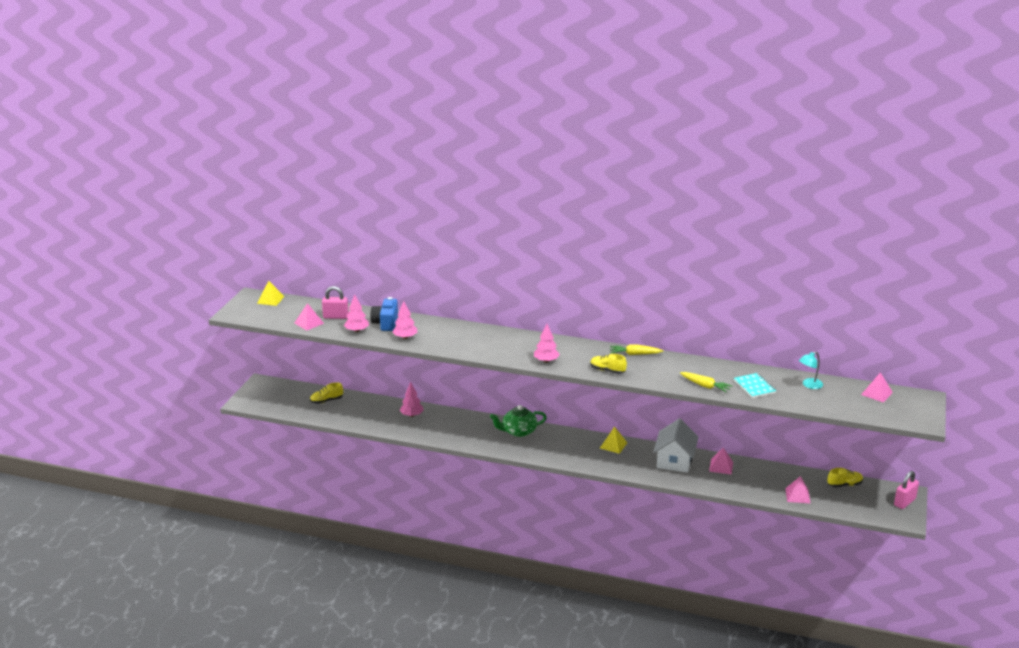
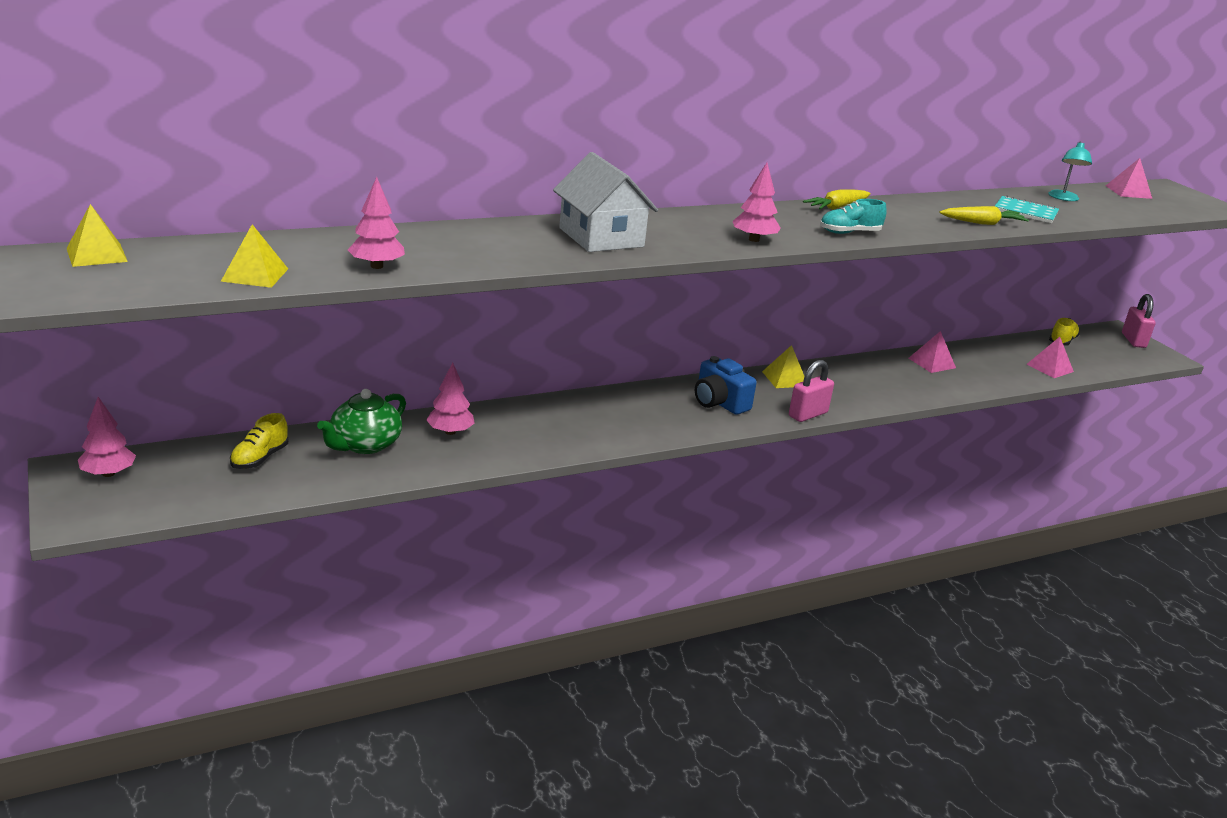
camera: 45 degrees left, 0 degrees up
(309, 323) = (255, 275): pink pyramid -> yellow pyramid
(336, 317) = (294, 254): pink padlock -> pink padlock (808, 414)
(385, 323) = (410, 245): blue camera -> blue camera (719, 403)
(405, 337) = (484, 257): pink tree -> pink tree (108, 473)
(518, 431) = (643, 402): green teapot -> green teapot (364, 444)
(607, 370) = (849, 233): yellow shoe -> turquoise shoe
(674, 461) = (878, 373): white house -> white house (601, 237)

